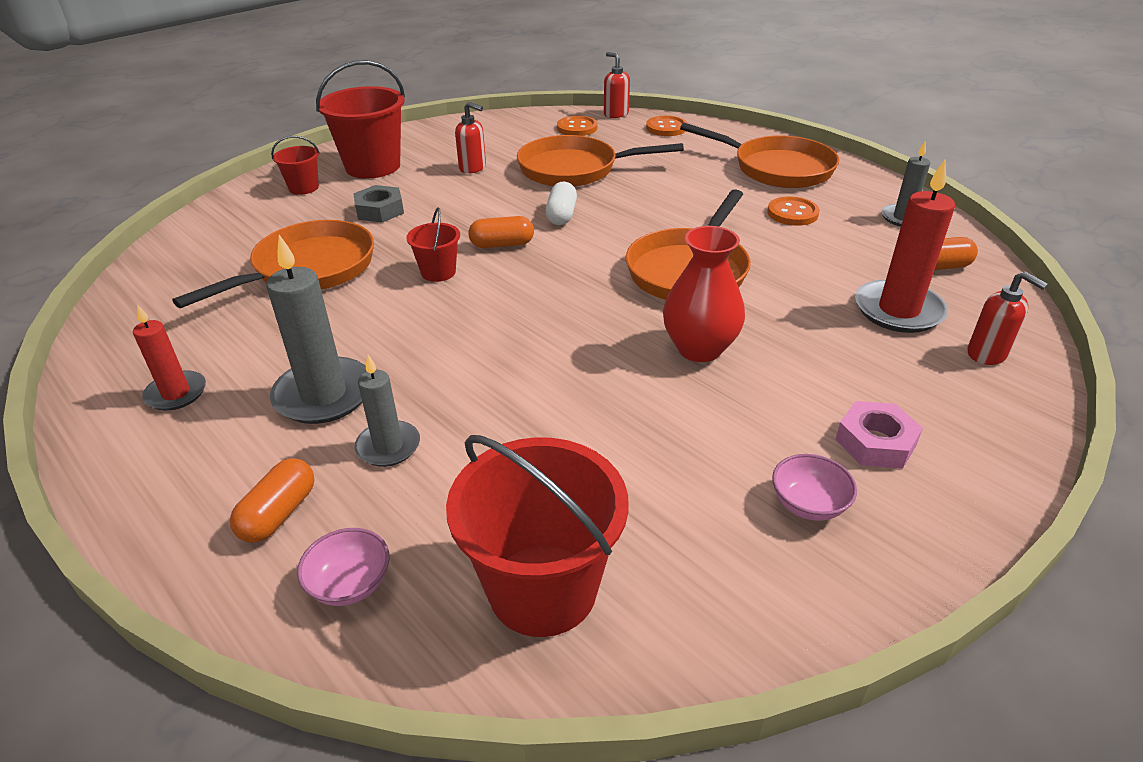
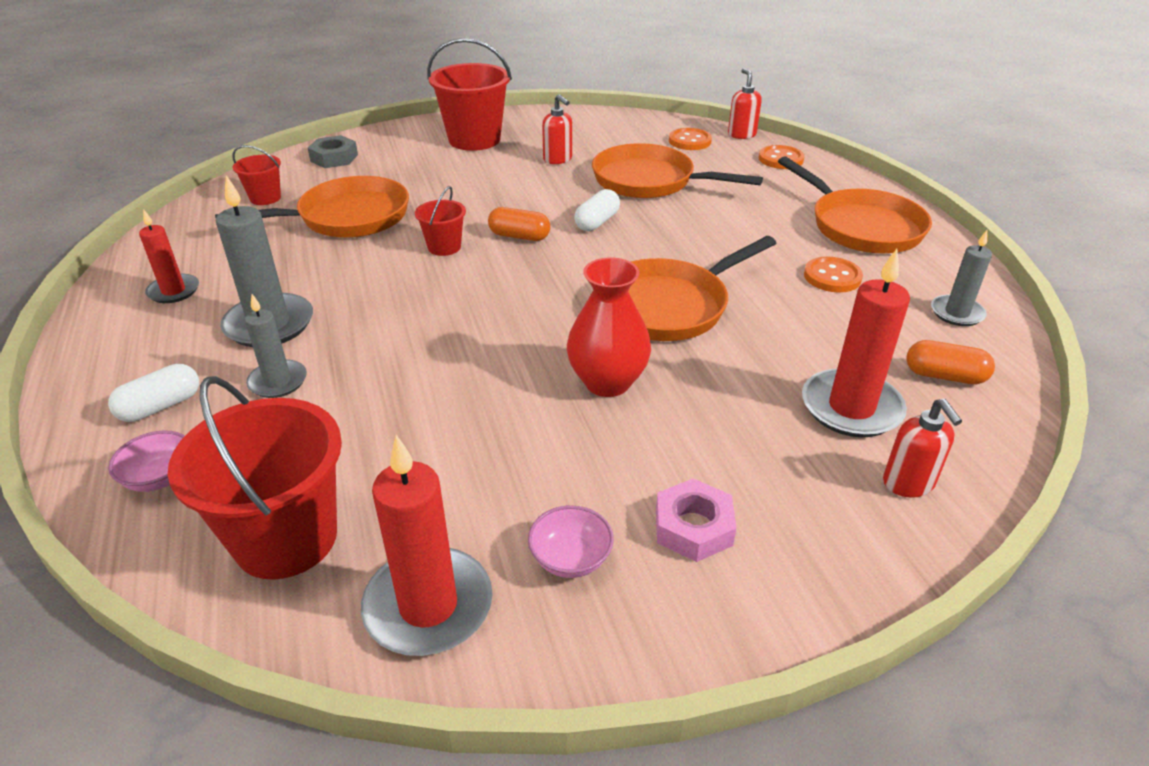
camera: 25 degrees right, 0 degrees up
(279, 514) = (160, 406): orange capsule -> white capsule
(304, 188) = (403, 146): red bucket -> red bucket (265, 198)
(380, 210) = (446, 180): grey nut -> grey nut (334, 158)
(731, 592) = (428, 606): none -> red candle

